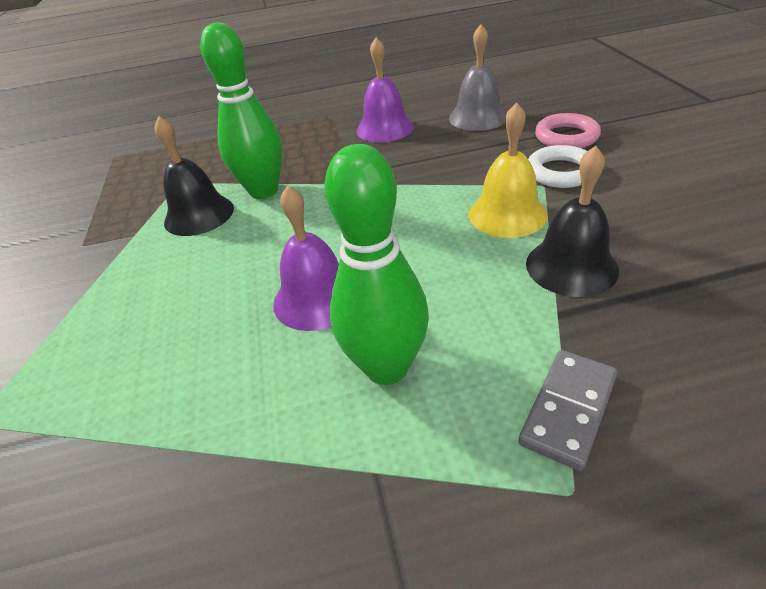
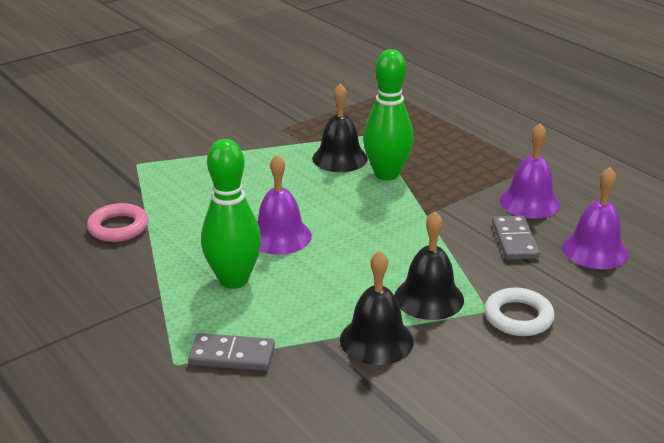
camera: 60 degrees right, 10 degrees down
(439, 148) = (514, 240): none -> grey domino
(478, 117) = (594, 250): grey bell -> purple bell
(507, 214) = (429, 298): yellow bell -> black bell
(566, 137) = (593, 312): pink ring -> pink ring (118, 227)

